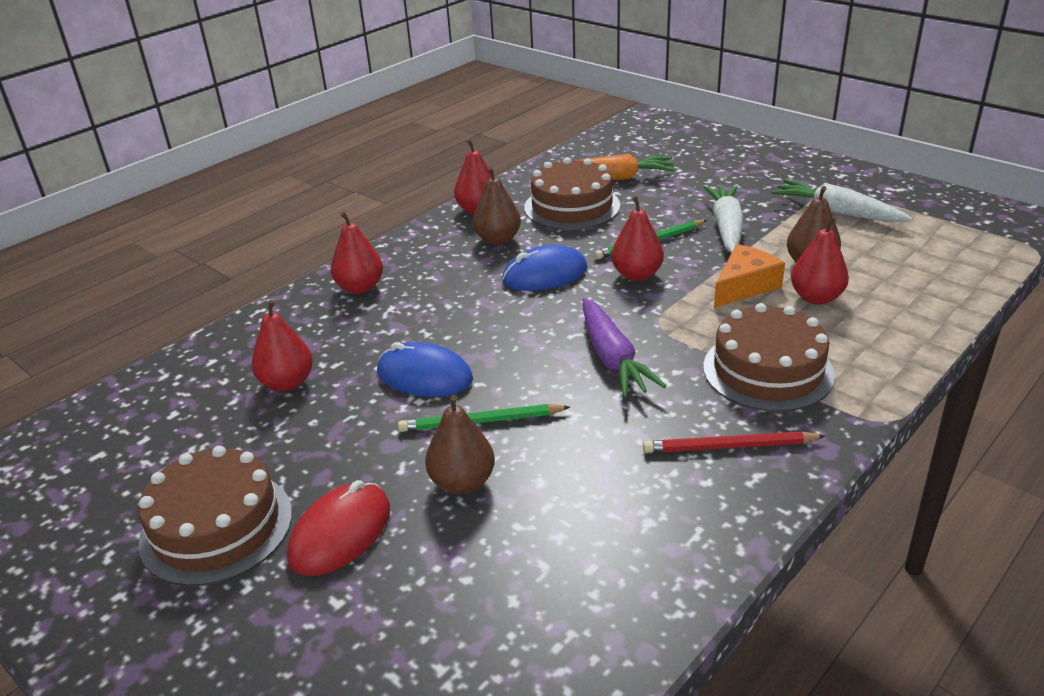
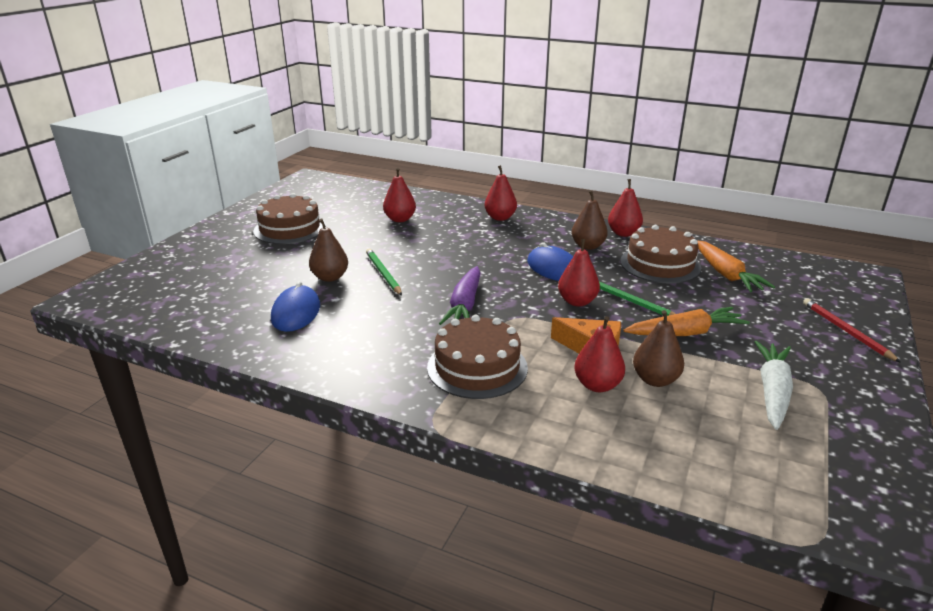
camera: 70 degrees right, 5 degrees down
(340, 533) = (288, 255): red mouse -> none
(424, 376) = (420, 251): blue mouse -> blue mouse (296, 312)
(612, 358) = (465, 305): purple carrot -> purple carrot turned 45 degrees counterclockwise
(726, 228) = (685, 333): white carrot -> orange carrot
(729, 446) = (382, 357): red pencil -> red pencil (846, 331)

